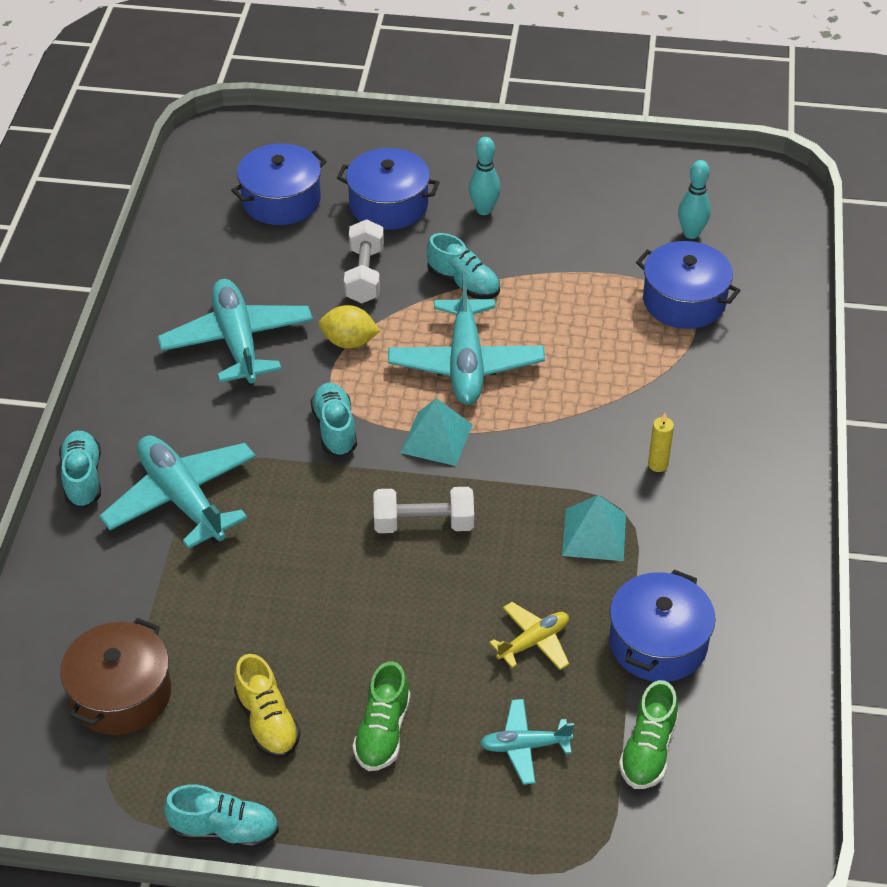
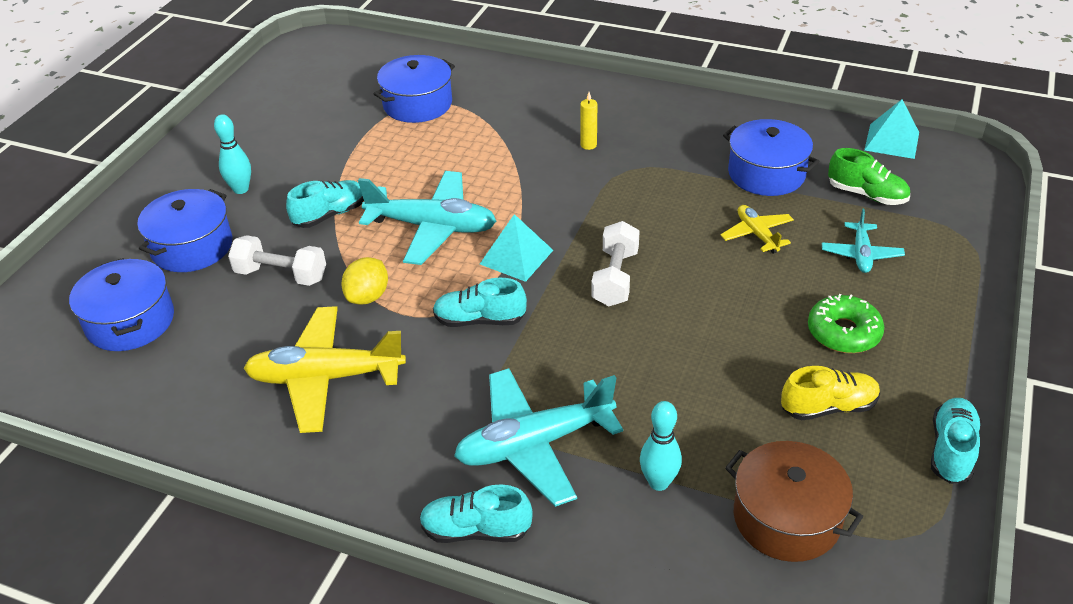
camera: 75 degrees left, 5 degrees down
(237, 342) = (326, 378): turquoise plane -> yellow plane
(383, 732) = (843, 332): green shoe -> green donut
(594, 534) = (652, 187): turquoise pyramid -> turquoise pyramid (892, 141)
(691, 233) = (343, 88): turquoise bowling pin -> turquoise bowling pin (658, 482)

